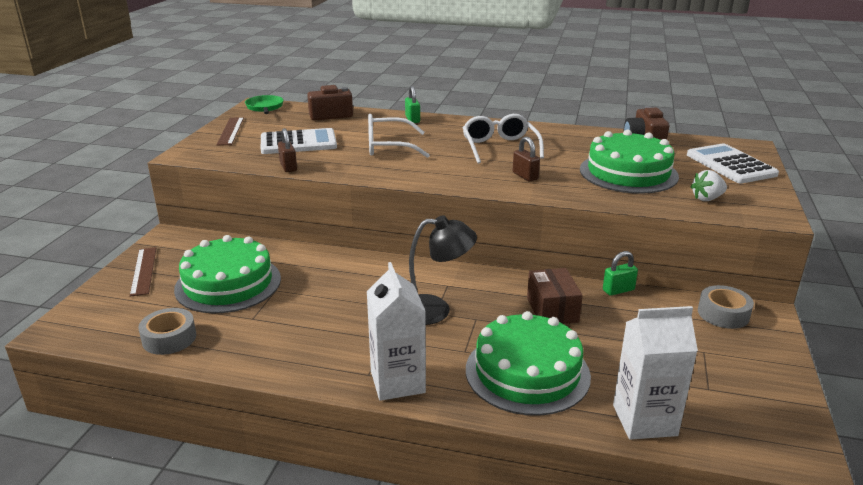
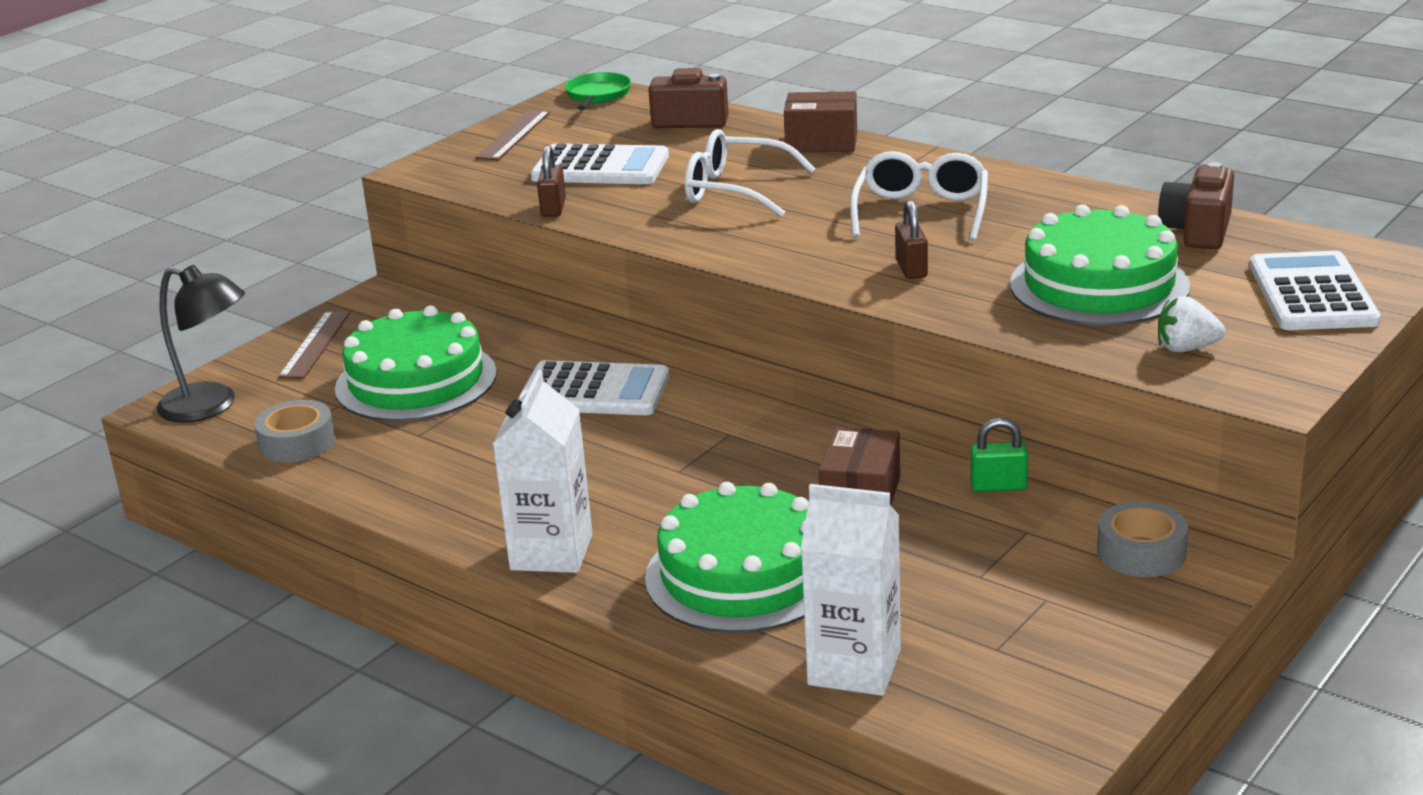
camera: 25 degrees right, 0 degrees up
(347, 272) = (594, 391): none -> white calculator
(412, 119) = (821, 142): green padlock -> brown box
(435, 310) = (681, 467): black lamp -> black lamp (211, 406)

